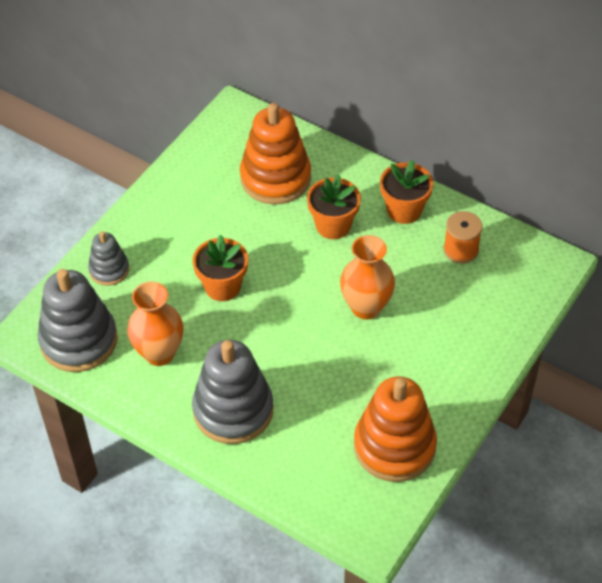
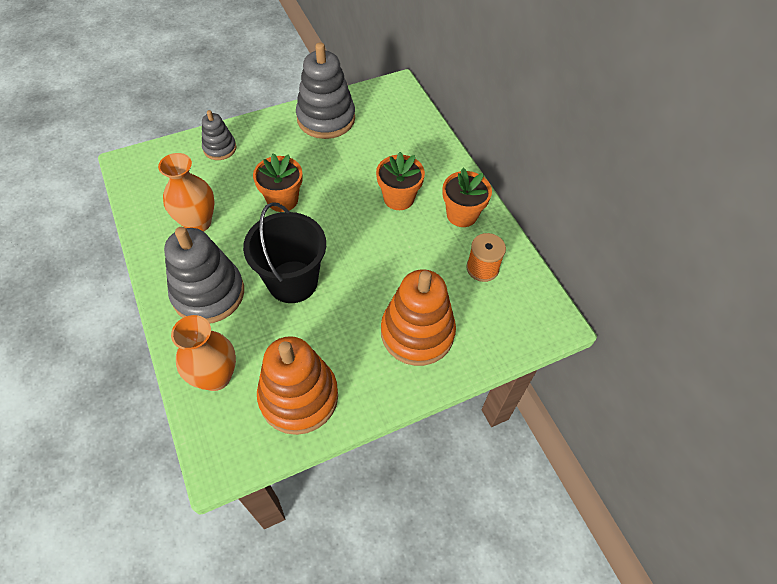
camera: 30 degrees right, 5 degrees up
(78, 340) = (156, 184): grey stacking toy -> grey stacking toy (326, 118)
(275, 178) = (386, 144): orange stacking toy -> orange stacking toy (417, 333)
(302, 356) = (292, 281): none -> black bucket
(366, 307) = (371, 272): orange vase -> orange vase (216, 377)

